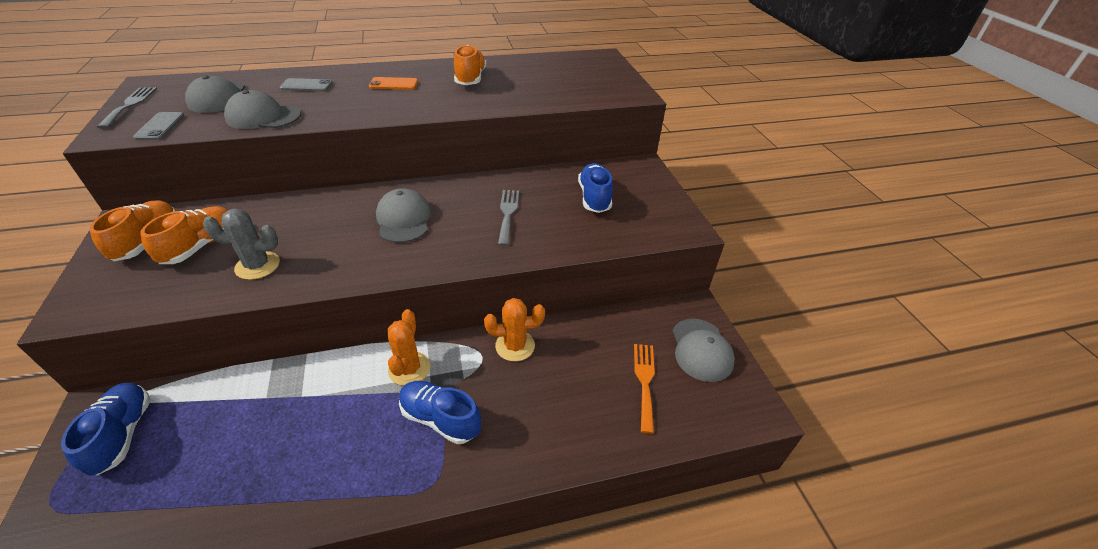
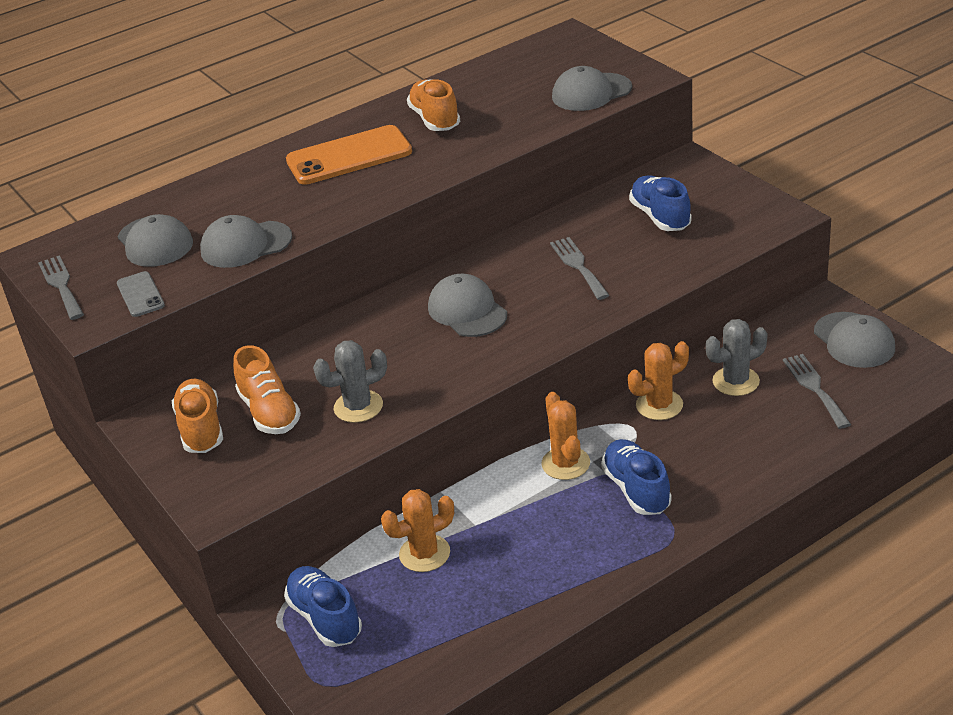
camera: 15 degrees left, 5 degrees down
(201, 246) = (269, 412): orange shoe -> orange shoe turned 150 degrees clockwise
(244, 406) = (424, 553): none -> orange cactus
(306, 85) = (243, 193): grey phone -> none
(393, 84) = (349, 156): orange phone -> orange phone, size x1.94
(440, 419) = (636, 490): blue shoe -> blue shoe turned 60 degrees clockwise
(586, 349) = (736, 381): none -> grey cactus
(587, 92) = (591, 92): none -> grey cap
(644, 381) = (815, 388): orange fork -> grey fork

